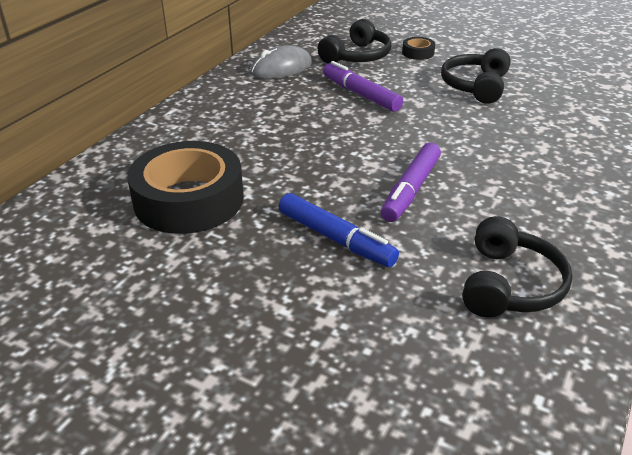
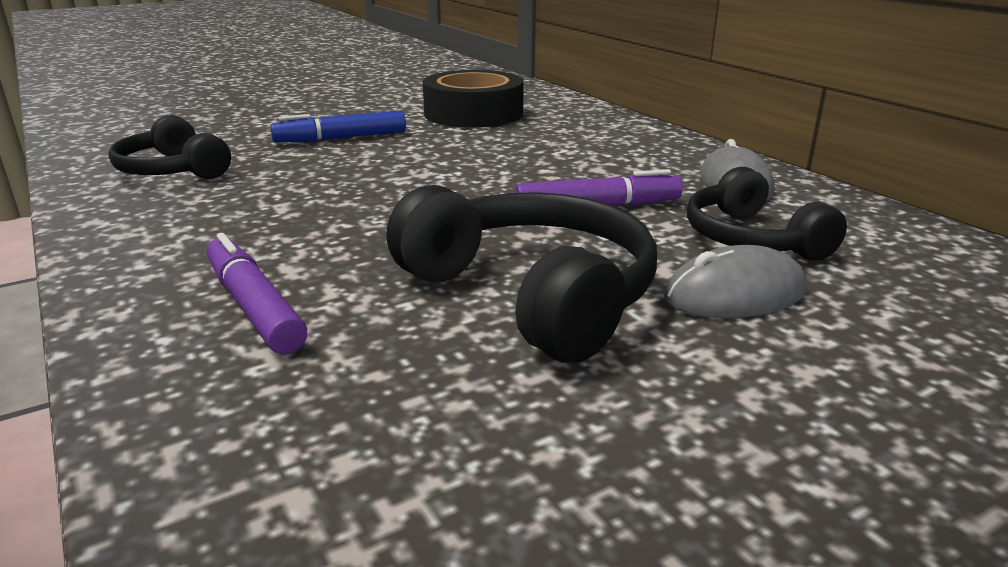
camera: 120 degrees right, 10 degrees down
(411, 190) = (350, 175): purple marker -> purple marker (254, 306)
(418, 53) = (735, 294): black tape -> grey mouse
(476, 86) = (531, 295): black headphones -> black headphones, size x1.55

